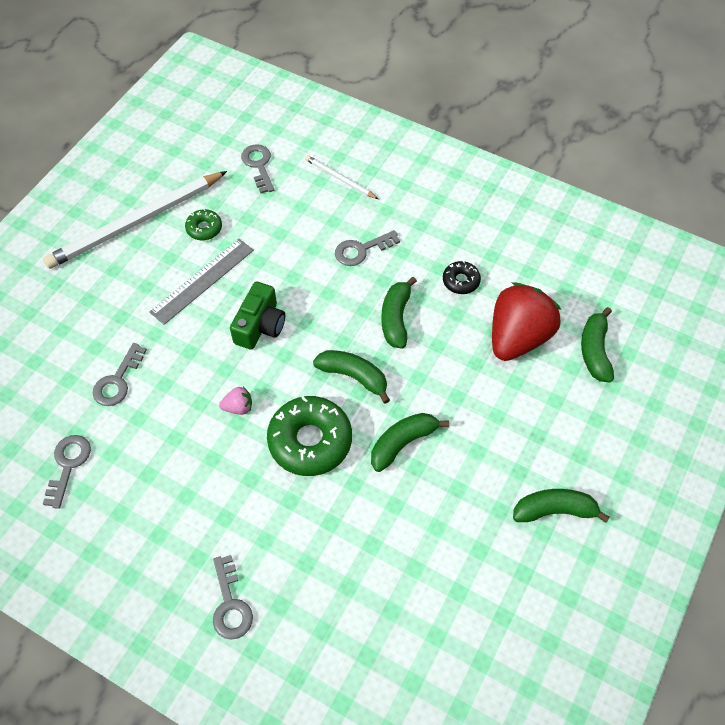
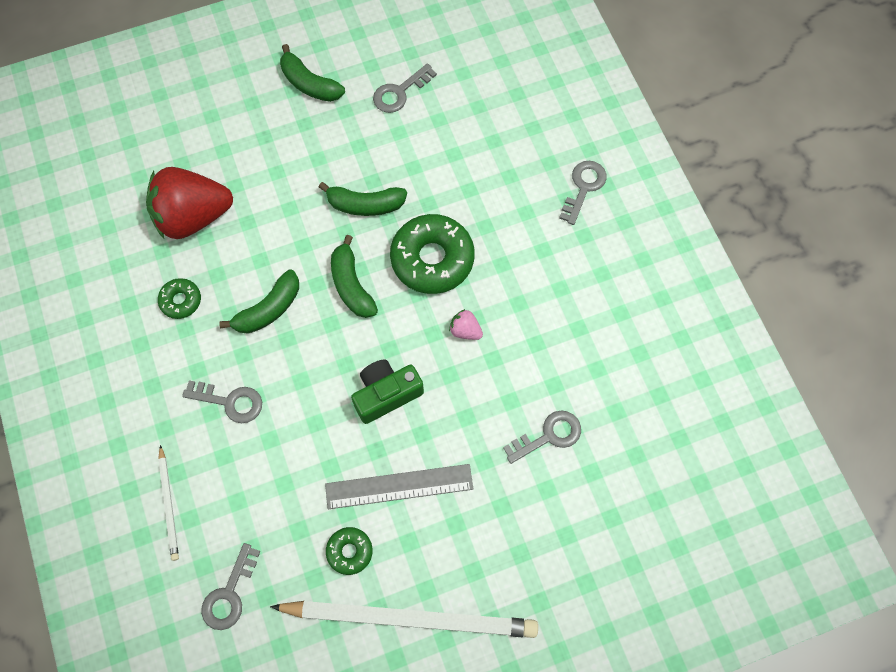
camera: 140 degrees left, 10 degrees up
(68, 465) = (639, 385): grey key -> grey key (400, 92)
(461, 281) = (181, 301): black donut -> green donut
(595, 351) = (150, 162): green banana -> none

